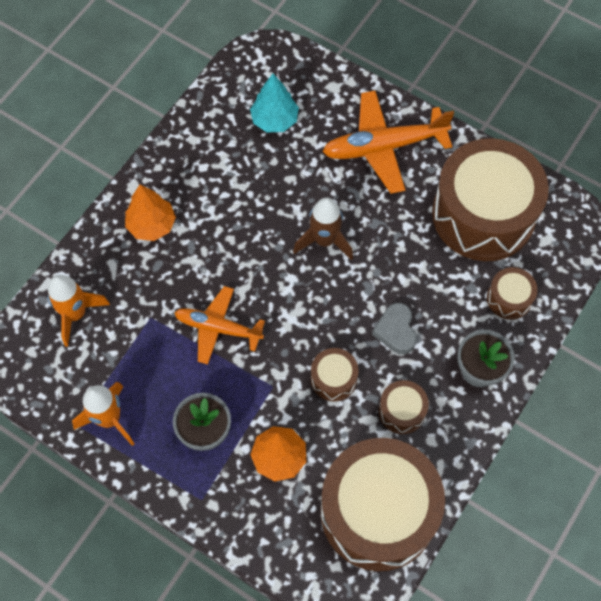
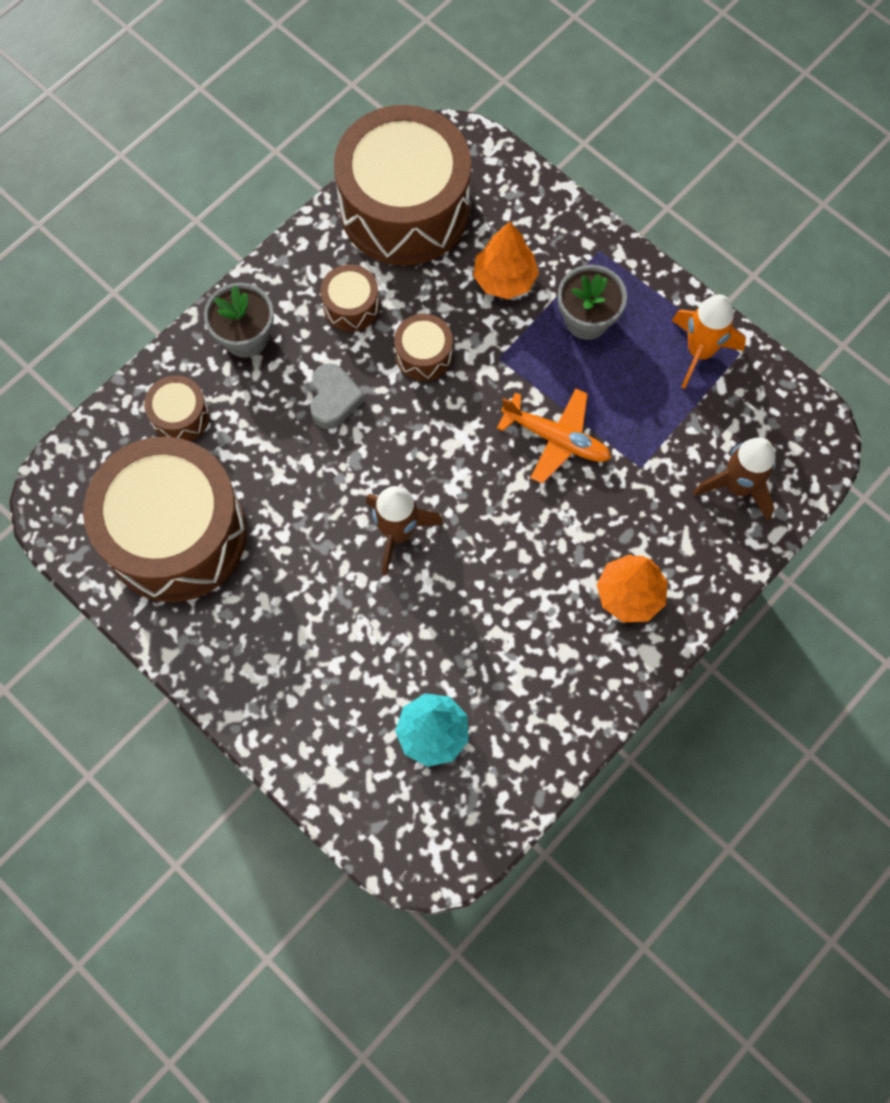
camera: 170 degrees left, 5 degrees up
(76, 314) = (737, 487): orange rocket -> brown rocket
(384, 147) = (283, 660): orange plane -> none

